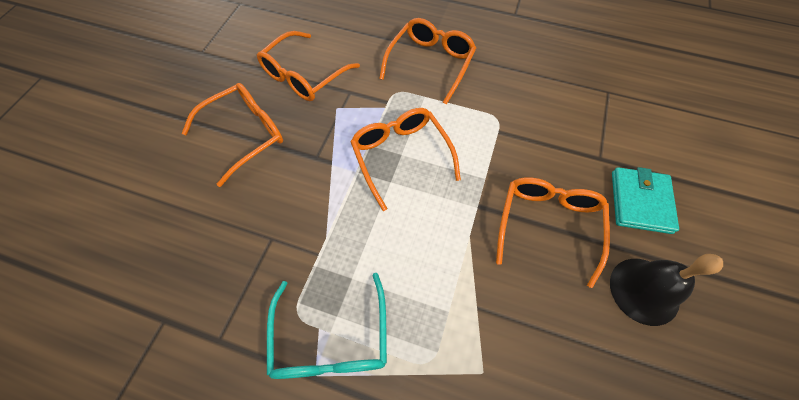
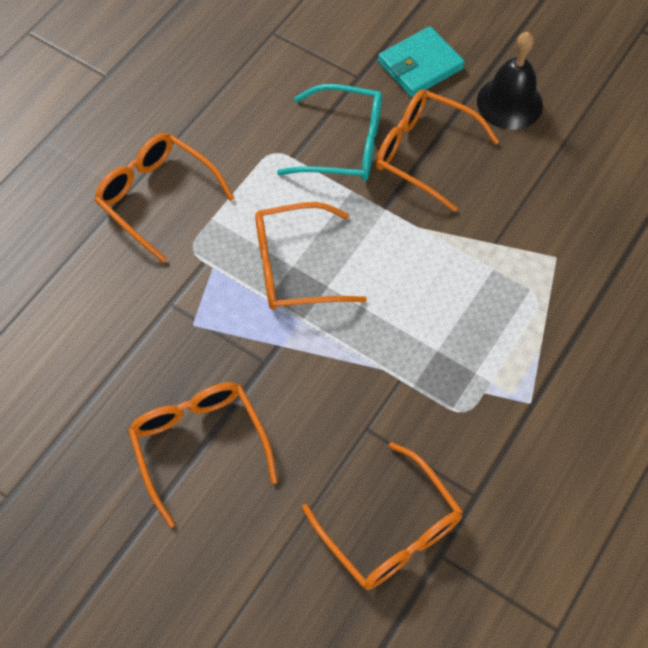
camera: 75 degrees left, 0 degrees up
(304, 76) = (118, 356): orange glasses -> orange glasses (390, 530)
(331, 339) = (498, 382): turquoise glasses -> turquoise glasses (344, 144)
(640, 202) = (420, 65): turquoise wallet -> turquoise wallet turned 60 degrees counterclockwise

